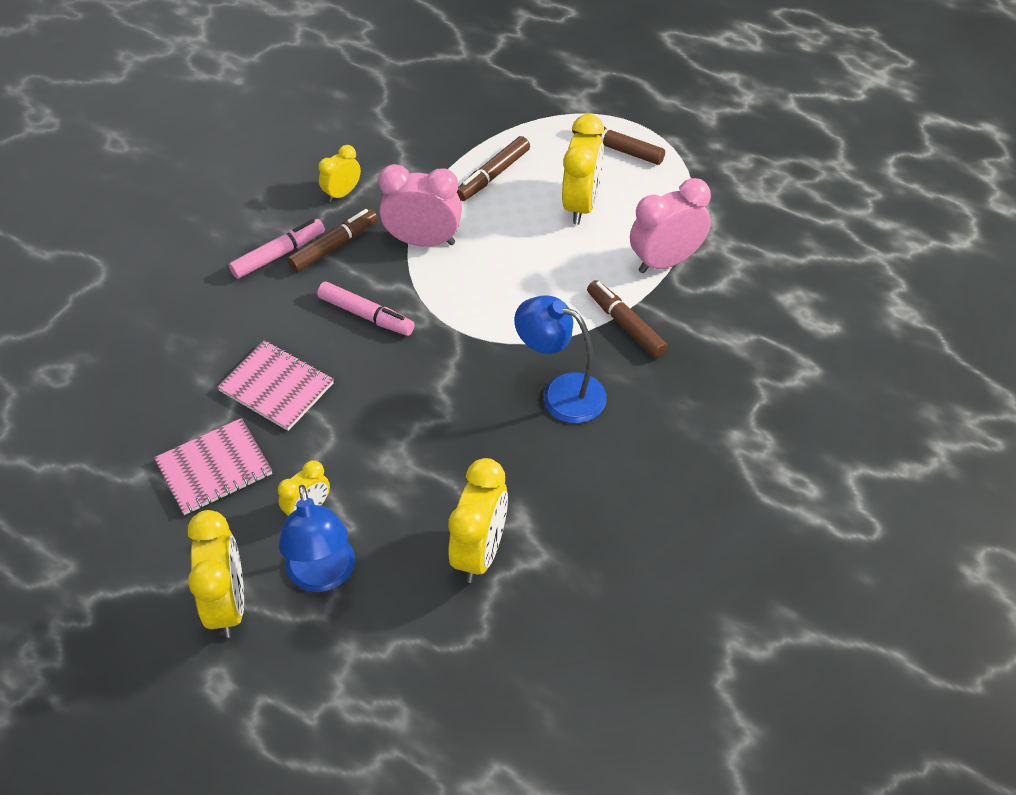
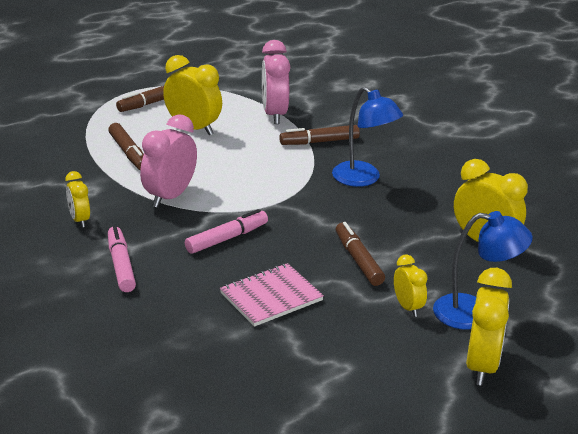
camera: 70 degrees left, 20 degrees down
(214, 468) = (338, 346): pink notebook -> none
(227, 604) = (481, 366): yellow clock -> yellow clock turned 90 degrees clockwise
(334, 246) = (137, 236): brown marker -> brown marker (358, 260)
(561, 393) = (363, 179): blue lamp -> blue lamp turned 90 degrees counterclockwise

